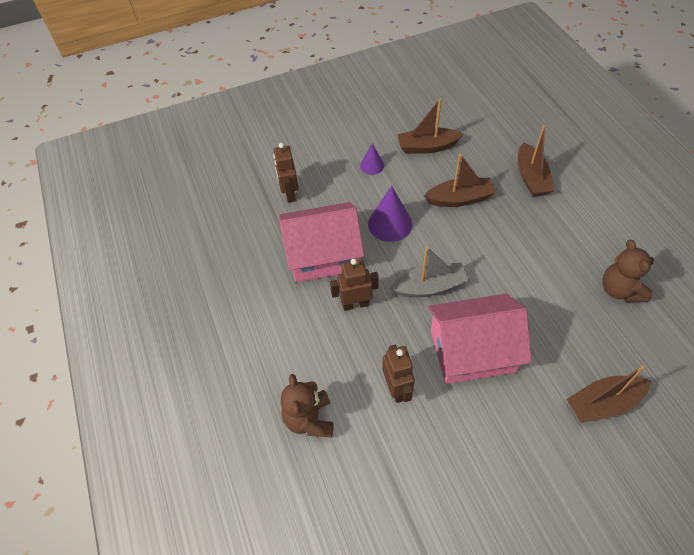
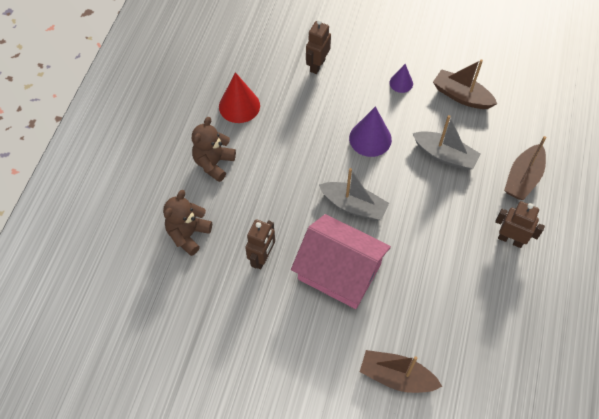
camera: 35 degrees right, 5 degrees up
(251, 270) = (239, 106): none -> red cone
(323, 254) = (299, 128): pink house -> none
(355, 304) = (288, 180): brown robot -> brown robot (510, 239)
(460, 199) = (444, 156): brown boat -> grey boat
(619, 290) = (499, 313): brown teddy bear -> brown teddy bear (214, 163)

